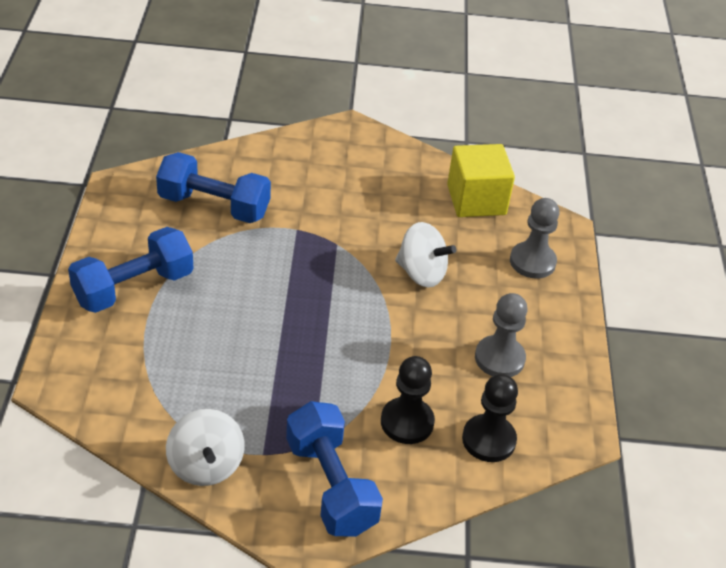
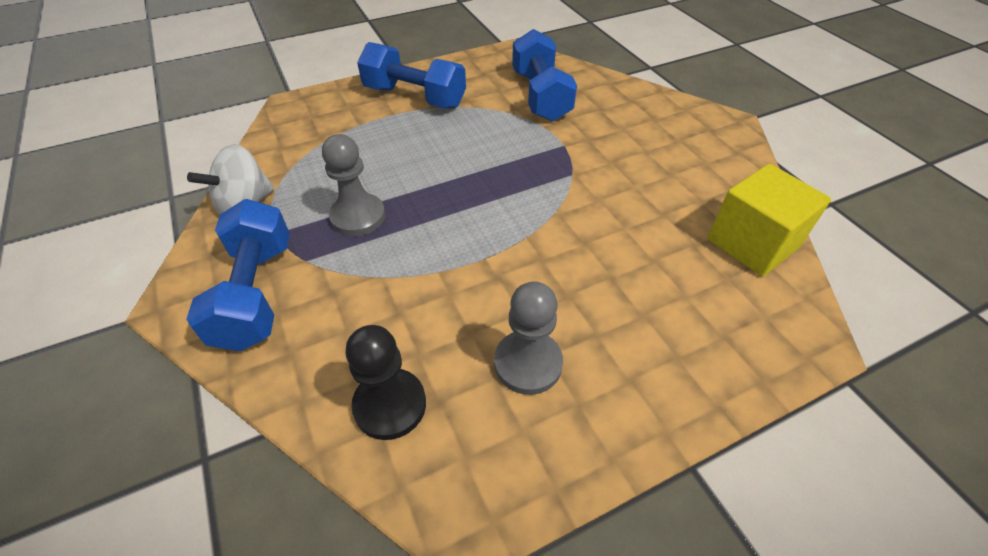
camera: 65 degrees right, 5 degrees up
(331, 485) = (256, 293): blue dumbbell -> blue dumbbell turned 45 degrees counterclockwise
(407, 422) = (373, 318): black pawn -> none
(421, 273) = (594, 244): white spinning top -> none
(532, 262) = (716, 333): grey pawn -> grey pawn (358, 217)

